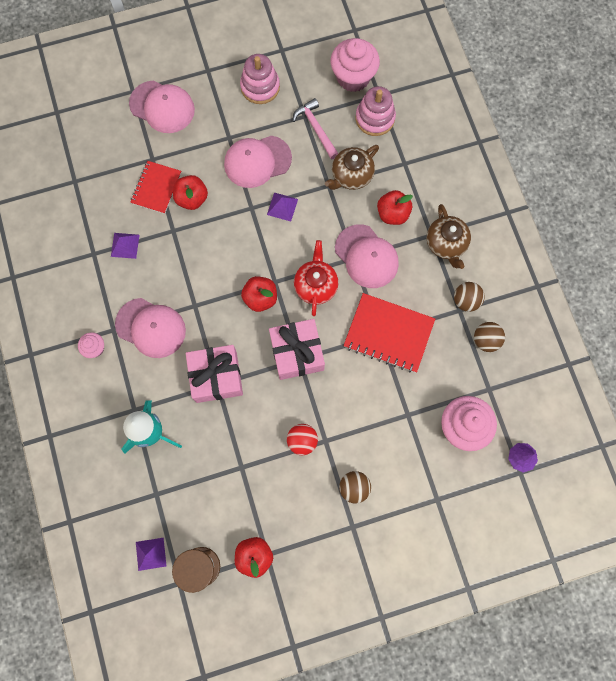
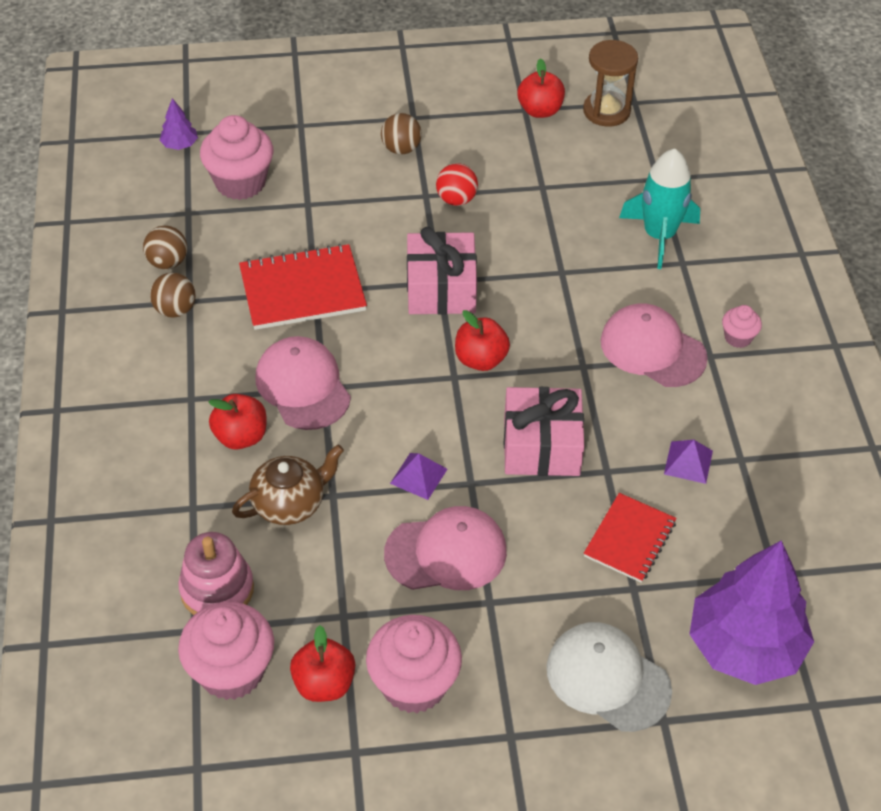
camera: 170 degrees left, 25 degrees down
(91, 137) = (744, 646): none -> purple tree
(151, 554) = (667, 129): purple pyramid -> none
(162, 107) = (607, 678): pink cap -> white cap
(192, 198) = (569, 513): red apple -> red apple (324, 683)
(216, 377) = (562, 280): pink gift -> pink gift (541, 446)
(260, 87) = (414, 684): pink stacking toy -> pink cupcake
(315, 285) = (392, 362): red teapot -> none
(316, 128) = (328, 590): pink hammer -> none
(388, 333) = (302, 290): red notebook -> red notebook turned 45 degrees counterclockwise
(446, 244) = (173, 383): brown teapot -> none

